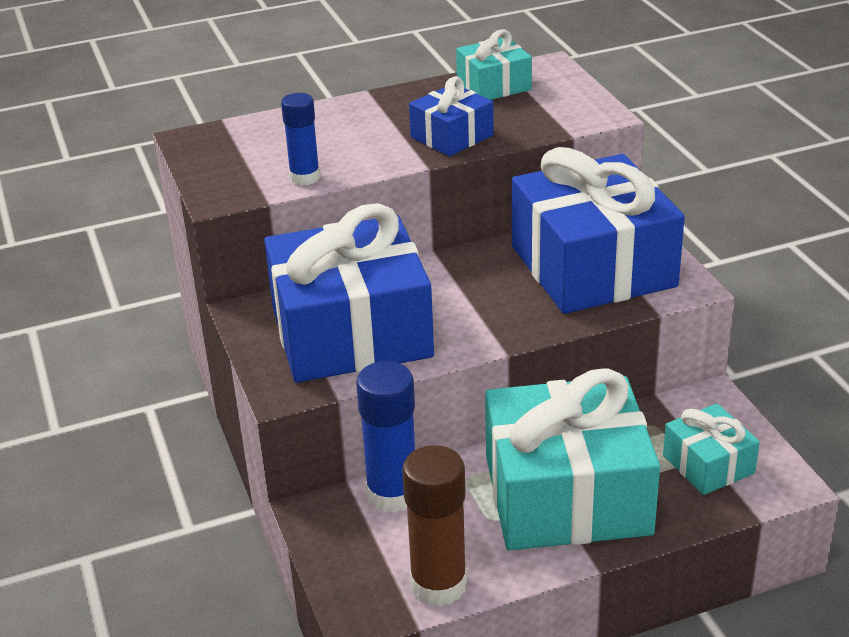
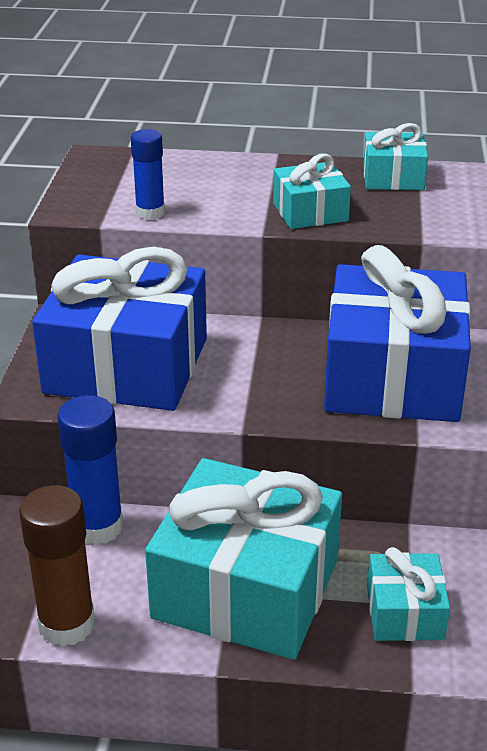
camera: 25 degrees right, 0 degrees up
(452, 136) = (310, 212): blue gift -> turquoise gift

